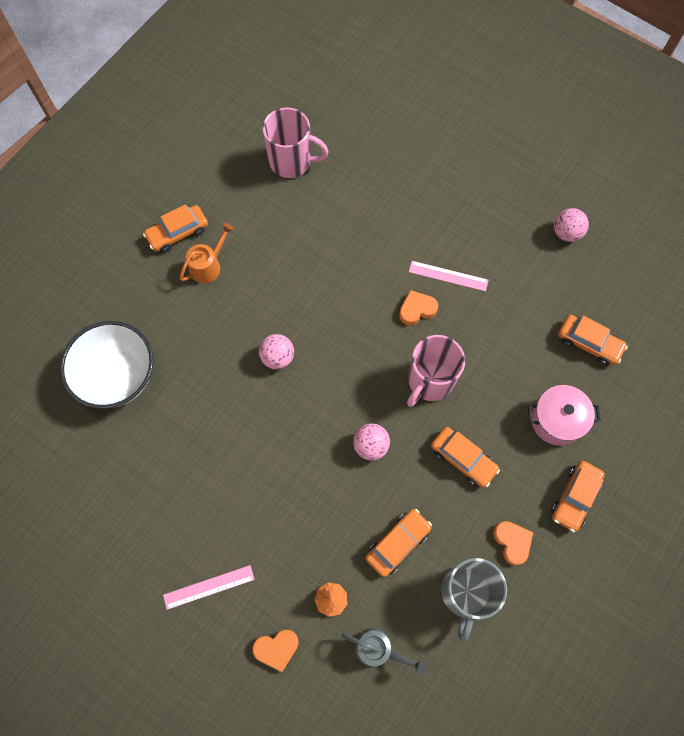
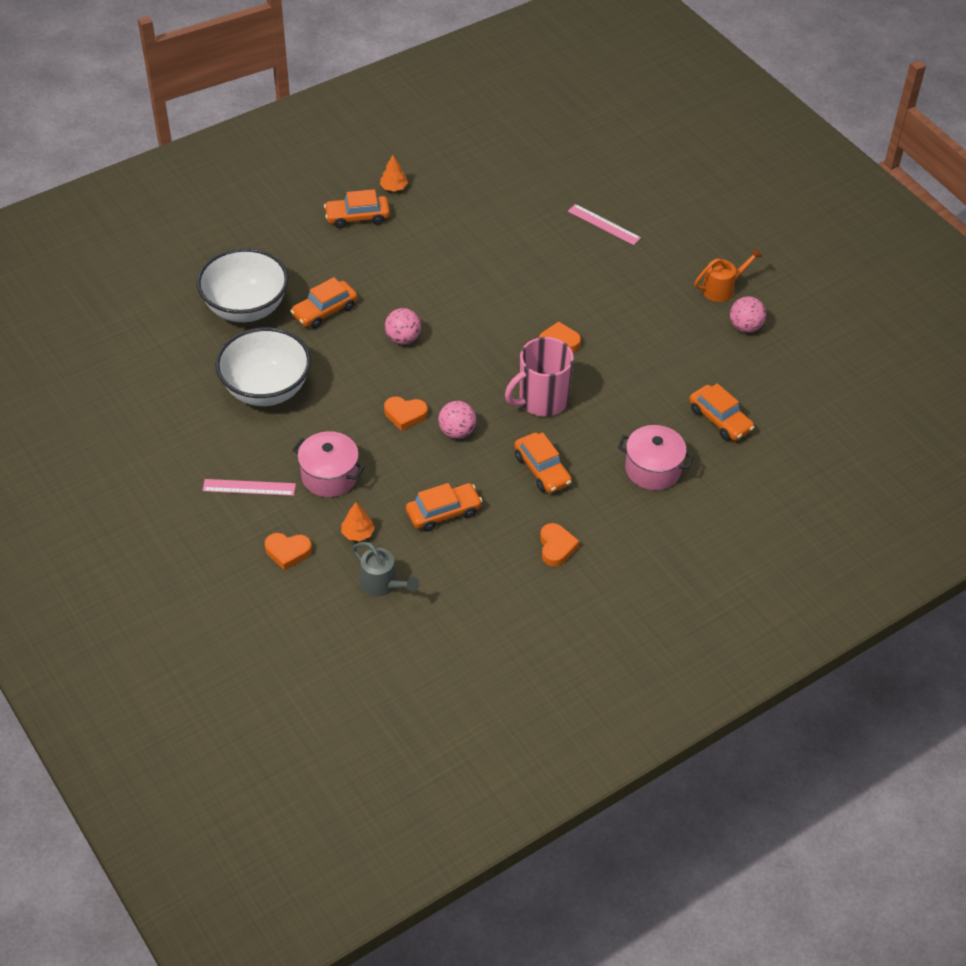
camera: 20 degrees right, 20 degrees down
(177, 465) = (266, 389): none -> white bowl
(197, 187) = (393, 187): none -> orange tree
(208, 265) = (373, 250): orange watering can -> orange watering can (722, 288)
(277, 543) = (329, 476): none -> pink pot
(291, 161) = (496, 193): pink mug -> none
(316, 445) = (405, 415): none -> orange heart
(448, 276) = (605, 325): pink ruler -> pink ruler (604, 224)
(465, 593) = (489, 570): grey mug -> none
(575, 497) = (638, 534): orange car -> orange car (325, 311)

